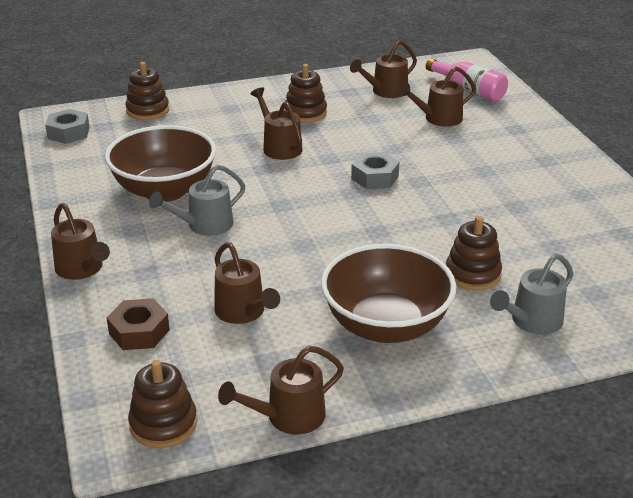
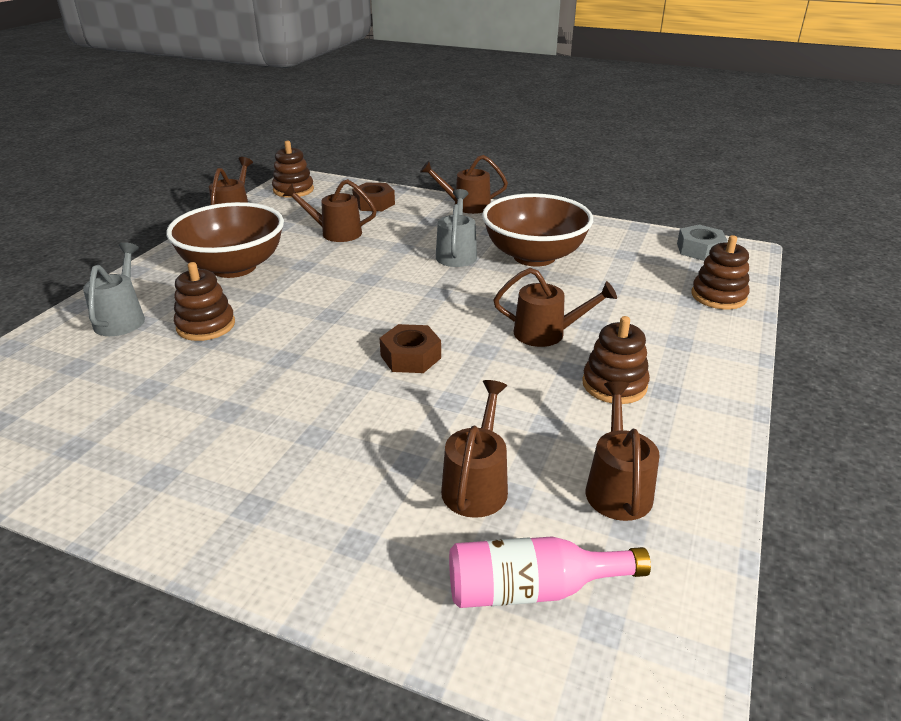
camera: 130 degrees right, 0 degrees up
(374, 177) = (410, 357): grey nut -> brown nut

